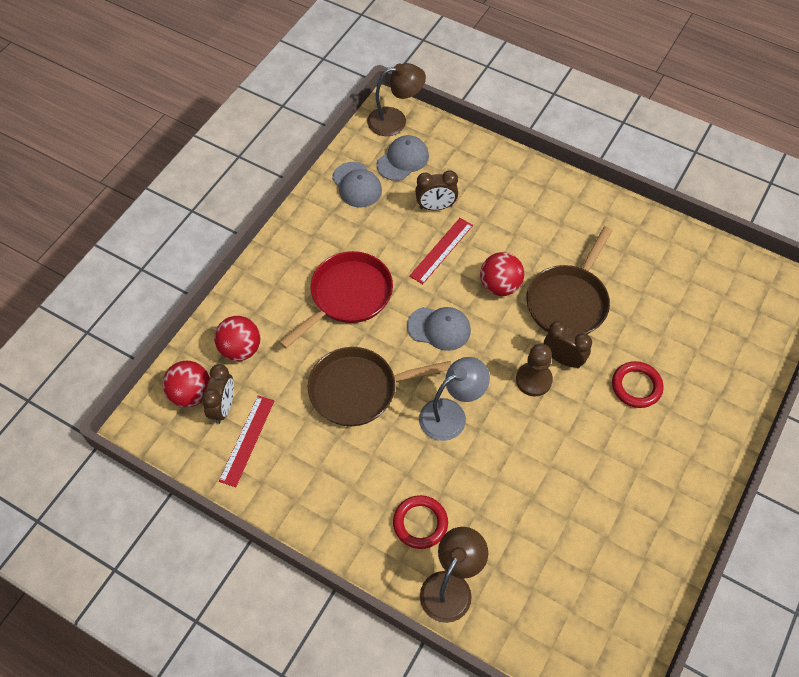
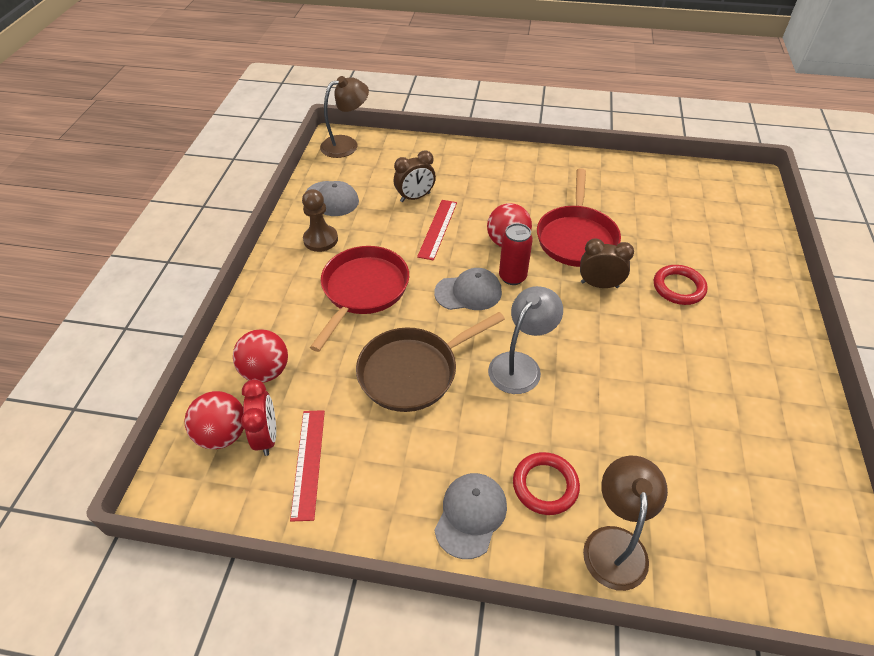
camera: 20 degrees left, 10 degrees down
(223, 407) = (267, 436): brown clock -> red clock
(403, 160) = (367, 170): grey cap -> grey cap (470, 515)
(486, 325) = (512, 277): none -> red can
(533, 380) = (583, 310): brown pawn -> brown pawn (320, 239)
(569, 301) = (576, 237): brown pan -> red pan

